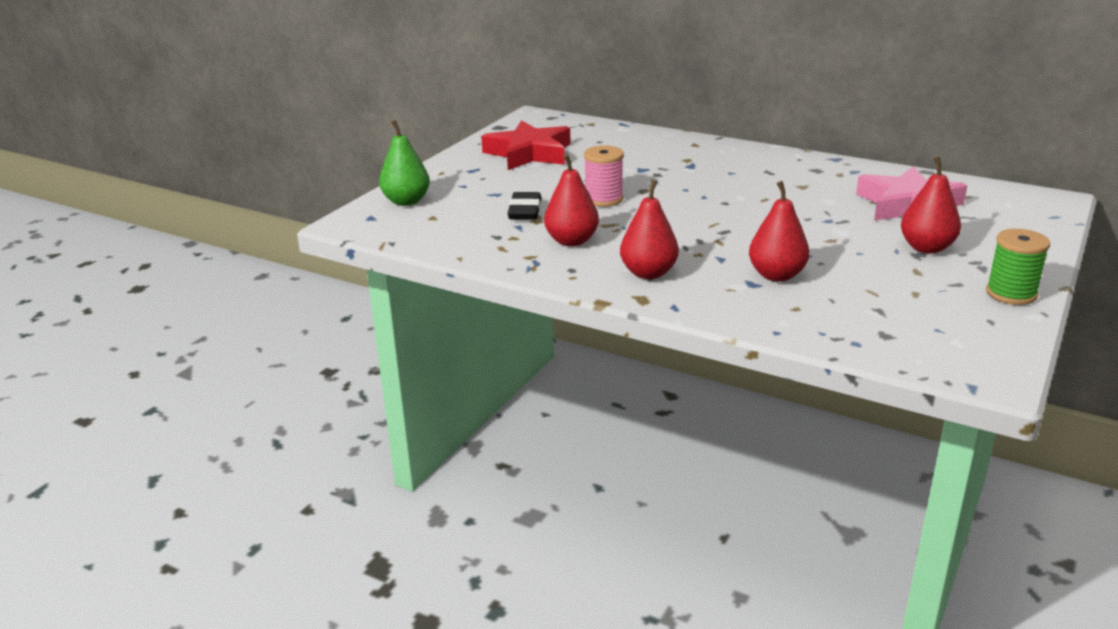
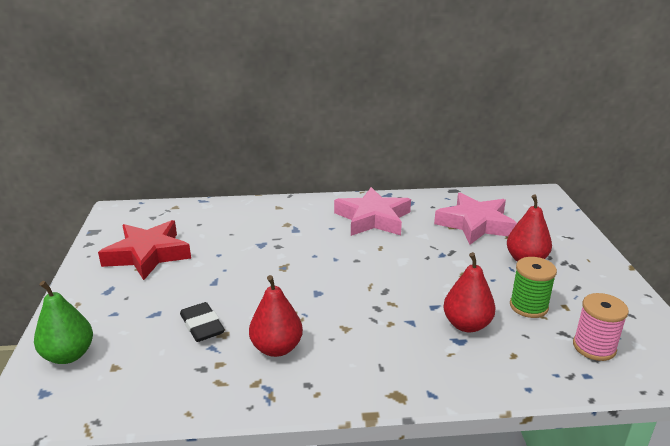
camera: 35 degrees left, 0 degrees up
(603, 199) = (260, 287): pink spool -> pink spool (594, 347)
(648, 273) = (375, 362): red pear -> none
(788, 175) = (373, 218): none -> pink star
(1011, 294) = (614, 284): green spool -> green spool (528, 306)

